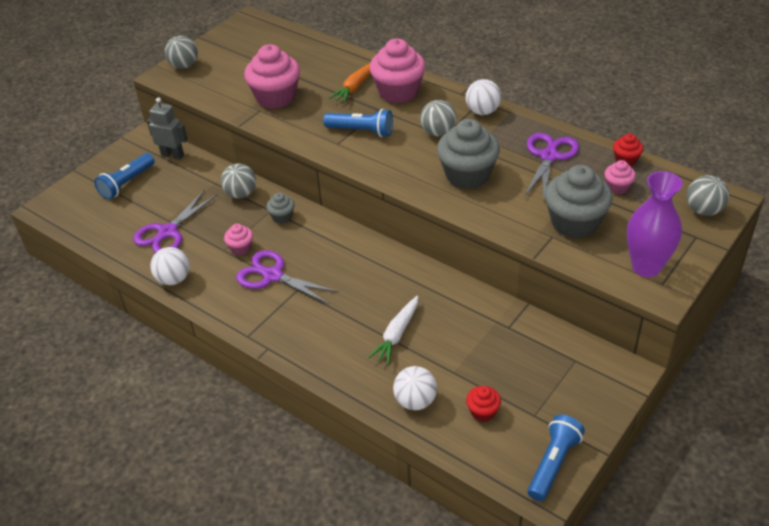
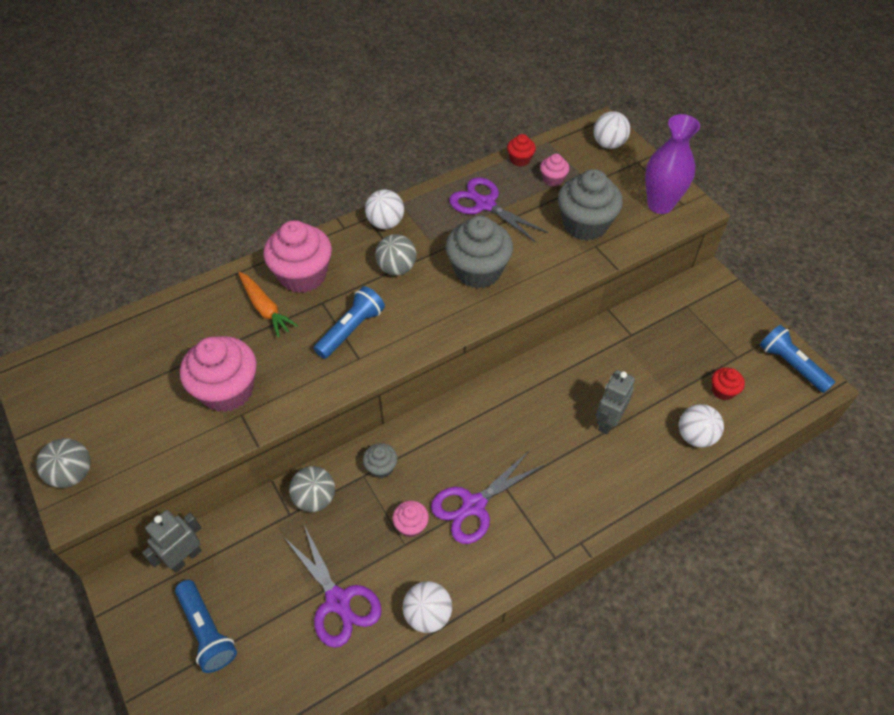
camera: 70 degrees left, 10 degrees up
(396, 335) = (607, 422): white carrot -> grey robot
(703, 210) = (608, 144): grey ball -> white ball

